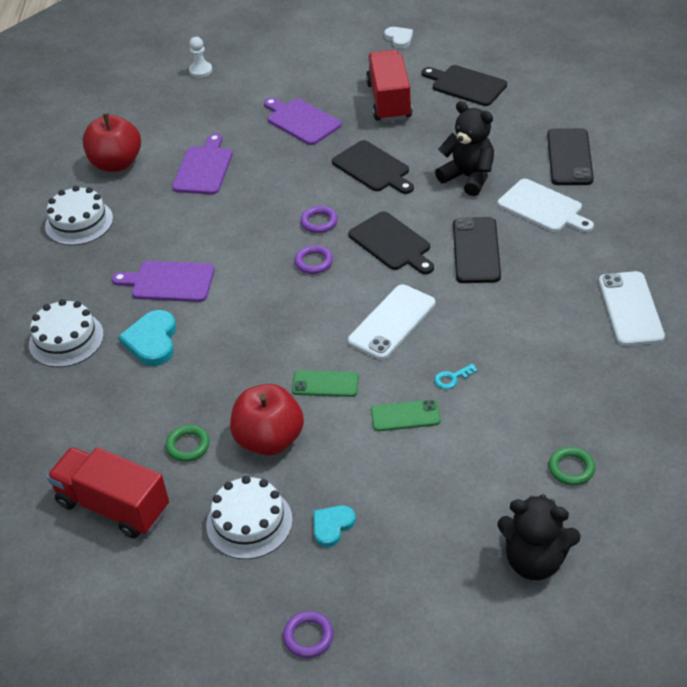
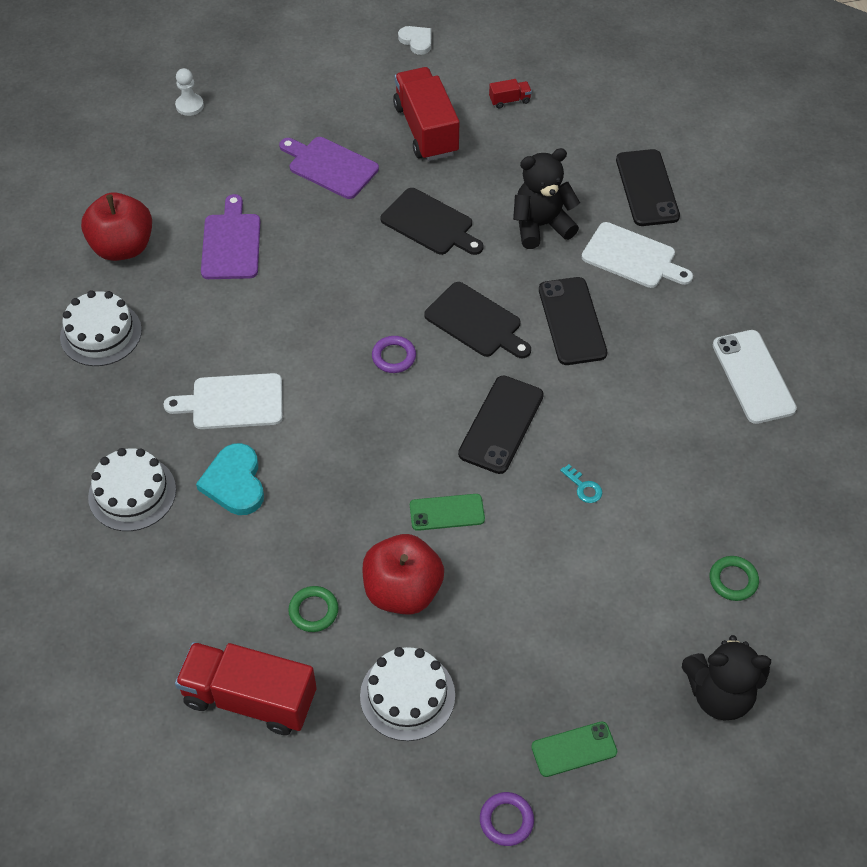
camera: 15 degrees left, 10 degrees up
(169, 282) = (232, 402): purple cutting board -> white cutting board
(319, 222) = (386, 303): purple ring -> none
(332, 526) = (498, 686): turquoise heart -> none
(392, 322) = (501, 424): white phone -> black phone
(405, 416) = (544, 540): green phone -> green phone (574, 749)
(452, 378) = (583, 487): turquoise key -> turquoise key turned 90 degrees counterclockwise
(466, 85) = (509, 100): black cutting board -> red truck
(468, 177) = (541, 226): black teddy bear -> black teddy bear turned 45 degrees counterclockwise

